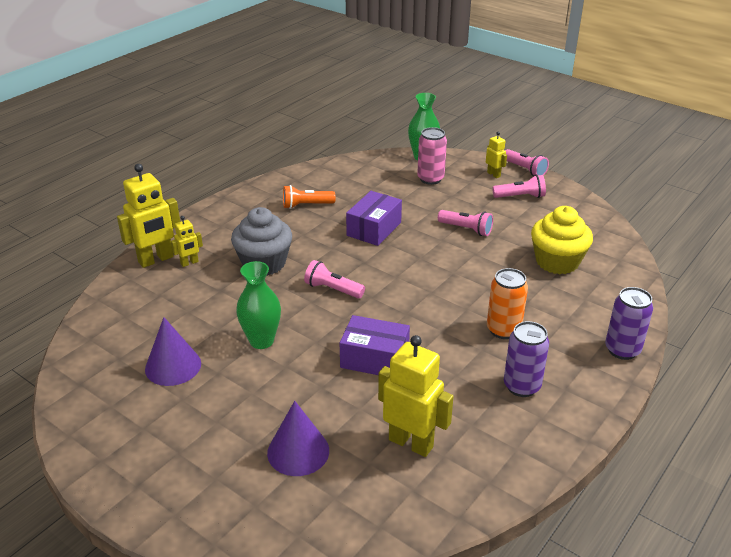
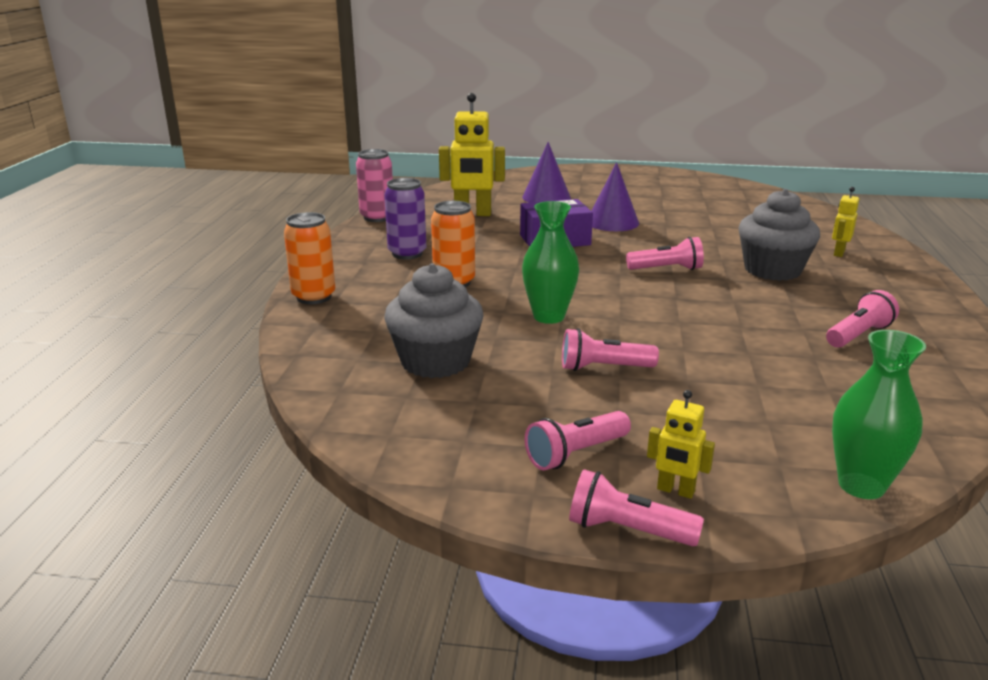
camera: 150 degrees right, 10 degrees down
(156, 260) = (872, 247): yellow robot -> none
(173, 366) = (701, 205): purple cone -> purple cone (612, 222)
(261, 341) = (664, 228): green vase -> green vase (549, 316)
(306, 205) = (858, 335): orange flashlight -> pink flashlight
(374, 229) = (723, 332): purple box -> none
(430, 179) = (771, 437): pink can -> pink can (377, 217)
(557, 262) = (435, 361): yellow cupcake -> grey cupcake
(622, 350) = (314, 297): purple can -> orange can

